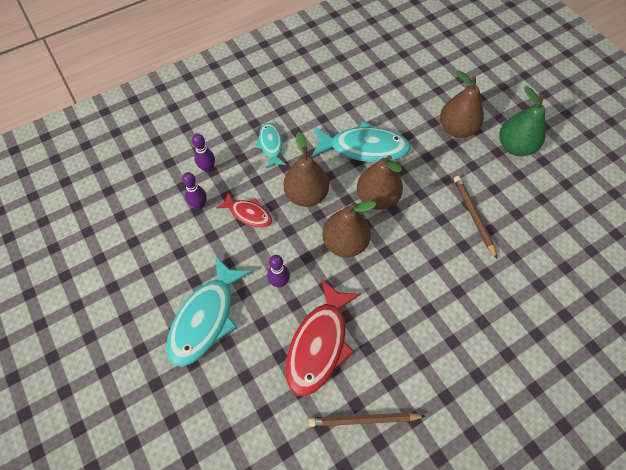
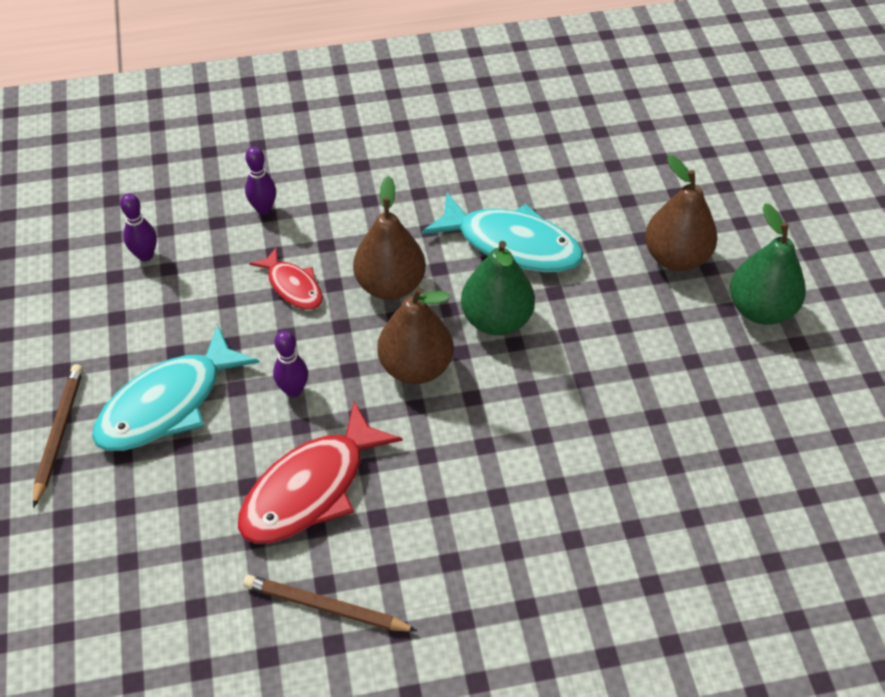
camera: 20 degrees right, 10 degrees down
(199, 205) = (228, 254): purple bowling pin -> purple bowling pin (145, 255)
(270, 145) = (371, 202): turquoise fish -> none
(377, 198) = (496, 320): brown pear -> green pear
(473, 216) = (637, 389): brown pencil -> brown pencil (59, 434)

